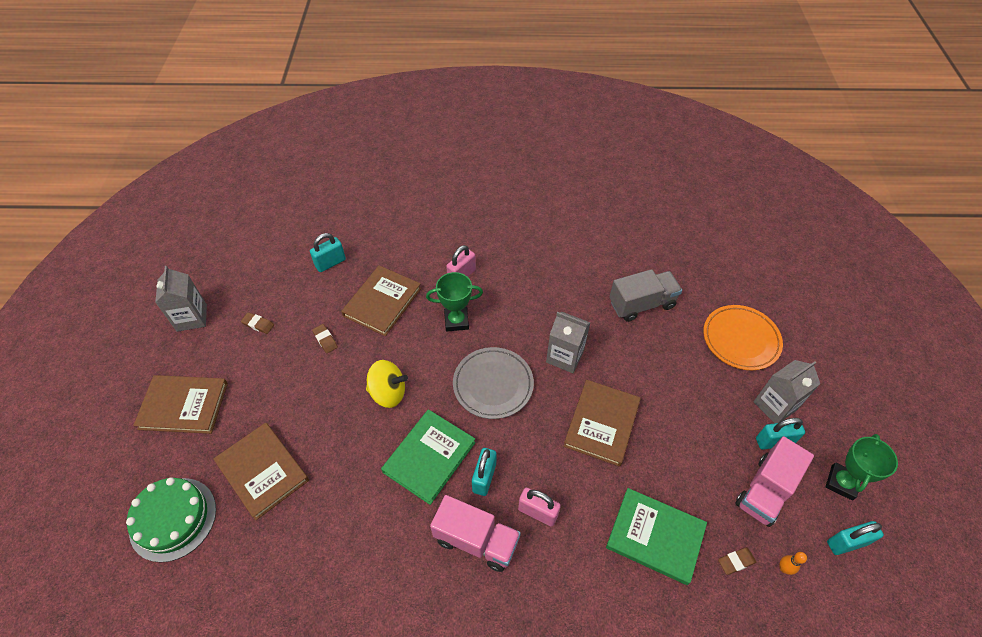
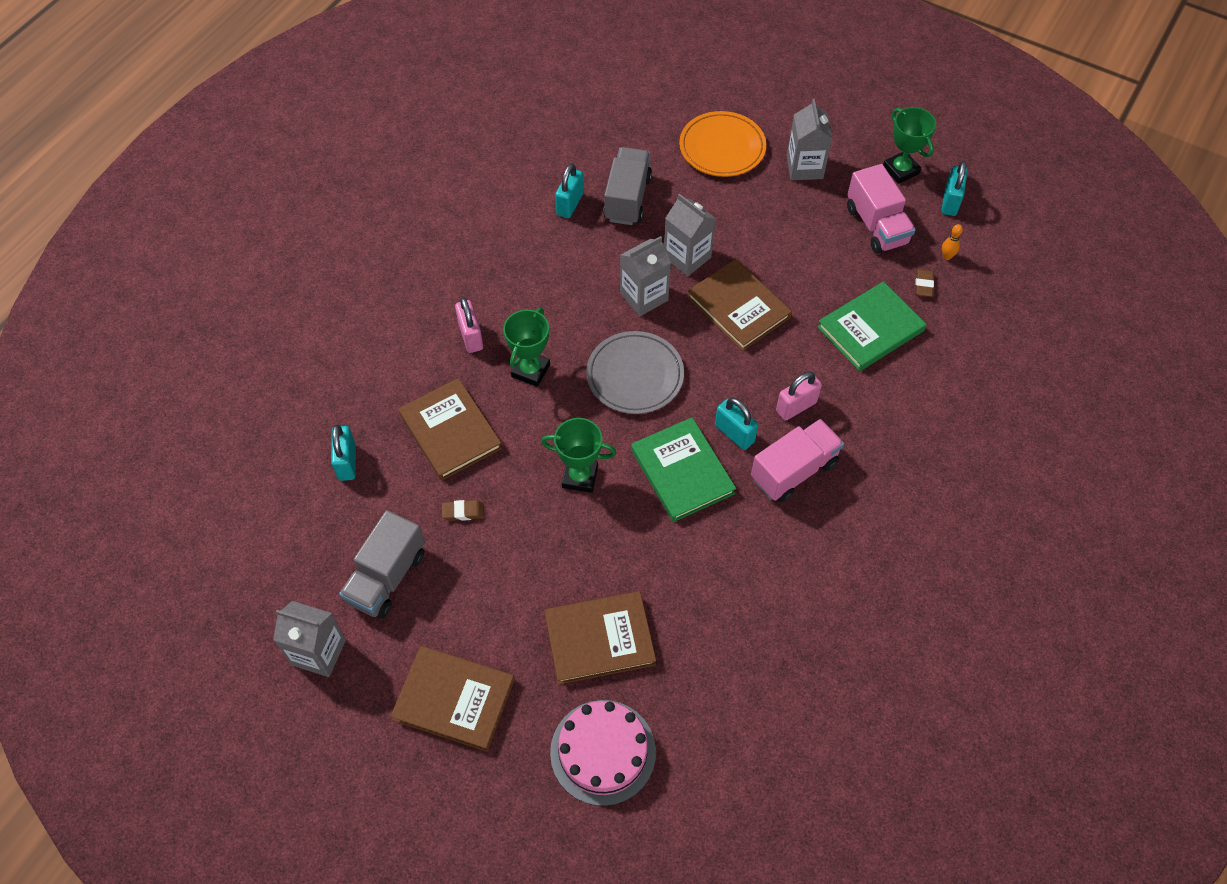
camera: 60 degrees left, 5 degrees up
(173, 519) = (603, 752): green cake -> pink cake
(184, 405) = (454, 699): brown book -> brown book turned 75 degrees clockwise
(258, 324) = (387, 577): brown eraser -> grey truck
(388, 393) = (580, 477): yellow spinning top -> green trophy
(620, 366) = (687, 257): none -> grey carton
(774, 441) = (837, 190): turquoise padlock -> turquoise padlock (570, 204)

